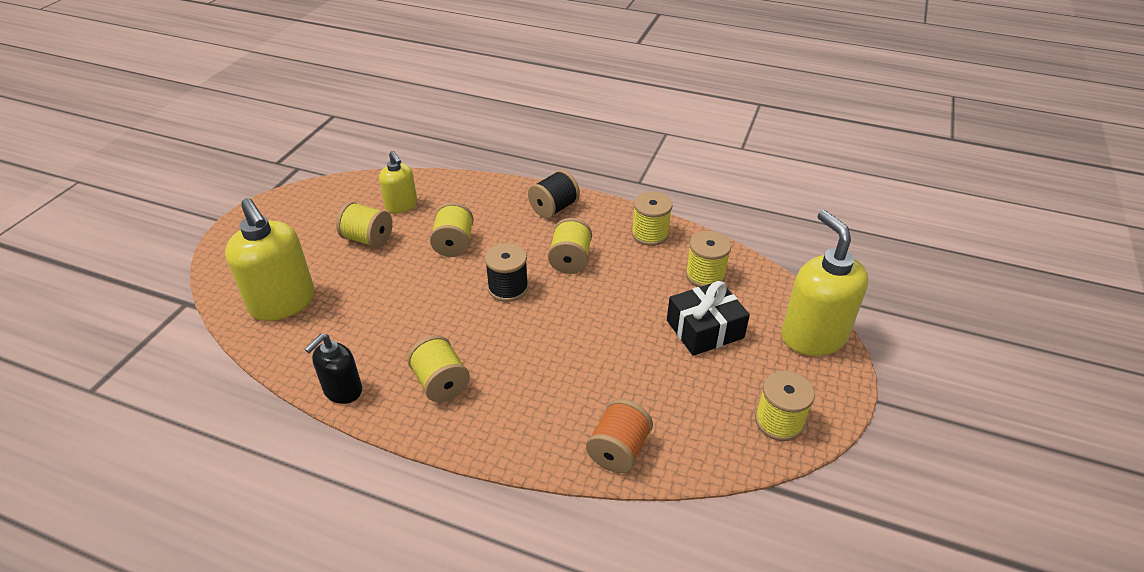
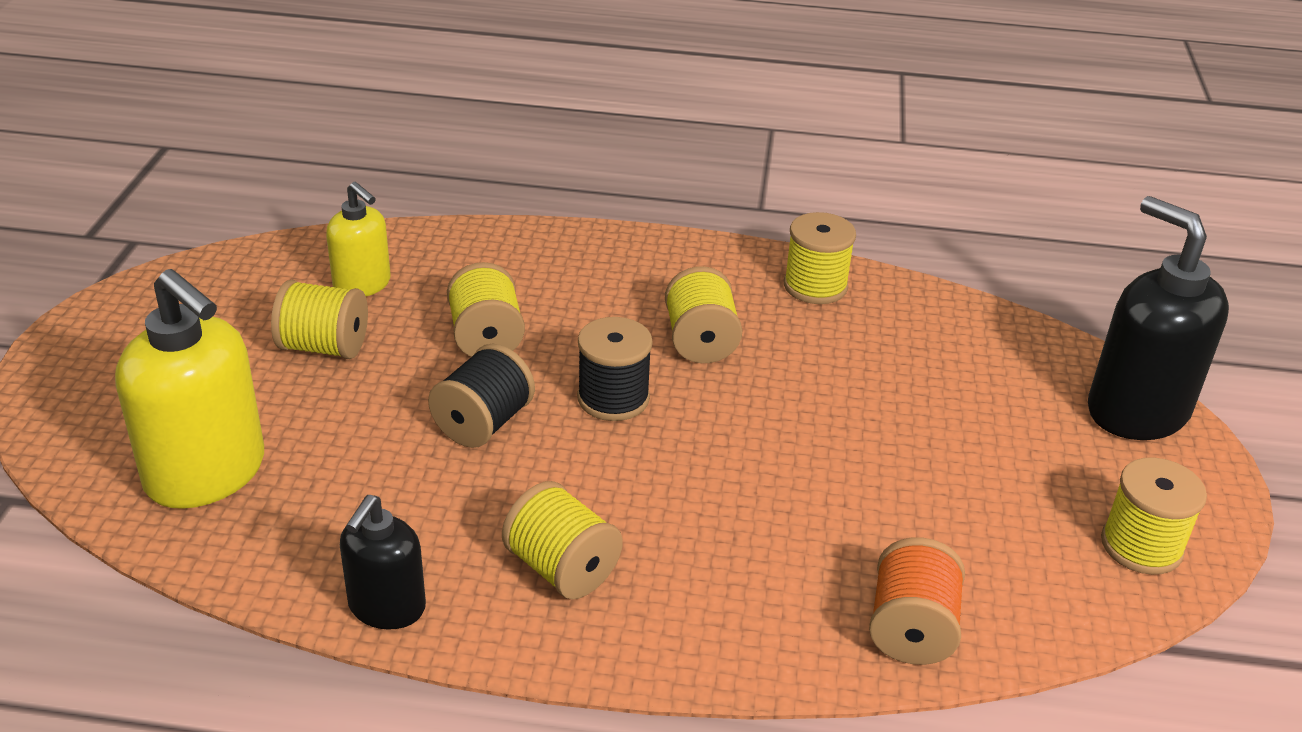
camera: 15 degrees left, 5 degrees down
(554, 208) = (637, 262): black spool -> black spool (483, 423)
(705, 275) = (931, 340): yellow spool -> none
(705, 329) = (966, 422): black gift -> none
(813, 336) = (1136, 411): yellow soap dispenser -> black soap dispenser

